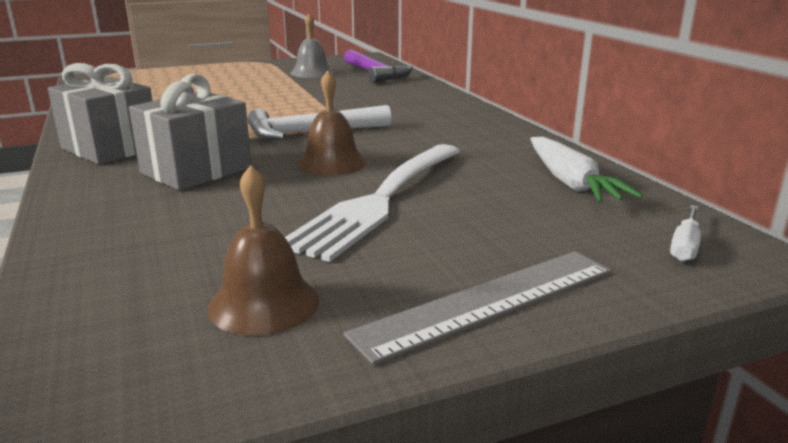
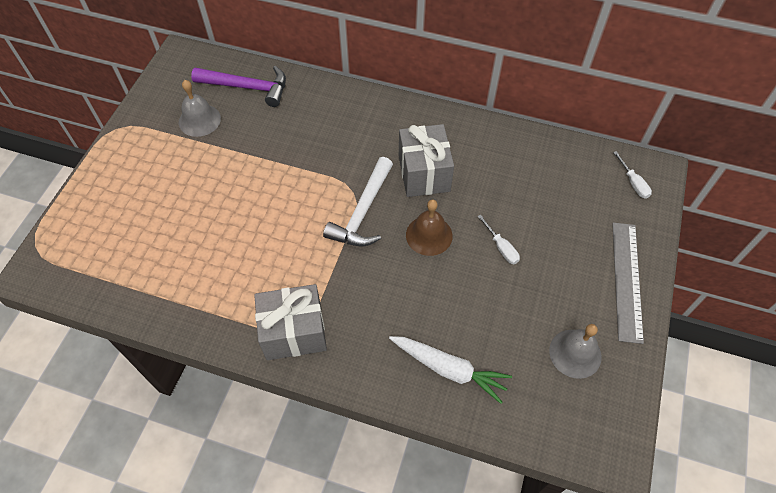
camera: 50 degrees left, 35 degrees up
(196, 170) = (384, 305): grey gift -> grey gift (424, 173)
(264, 303) = (575, 353): brown bell -> grey bell
(381, 199) = (501, 247): white fork -> white screwdriver
(570, 182) = (543, 161): white carrot -> white carrot (448, 369)

